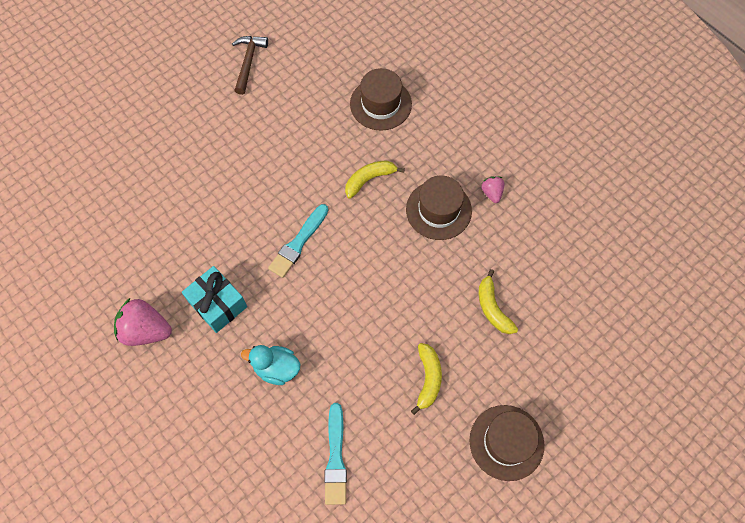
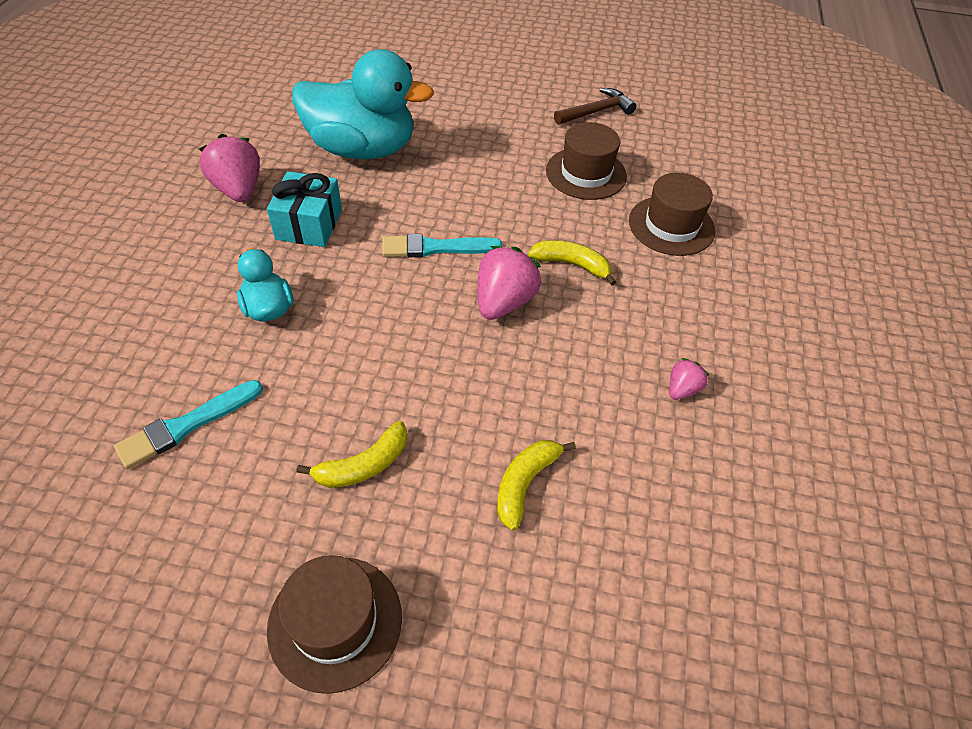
camera: 50 degrees right, 15 degrees down
(167, 228) = (362, 149): none -> turquoise duck
(370, 235) = (504, 302): none -> pink strawberry
(438, 210) = (601, 348): brown hat -> brown hat (586, 173)

